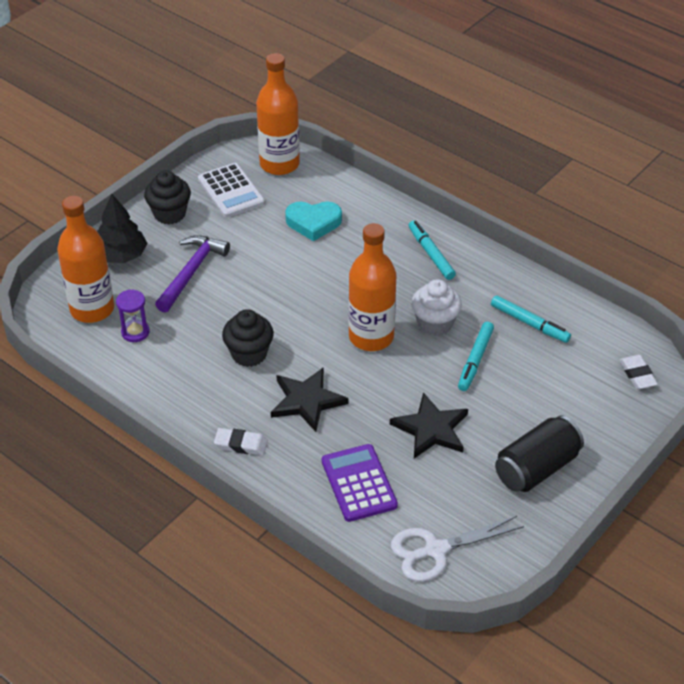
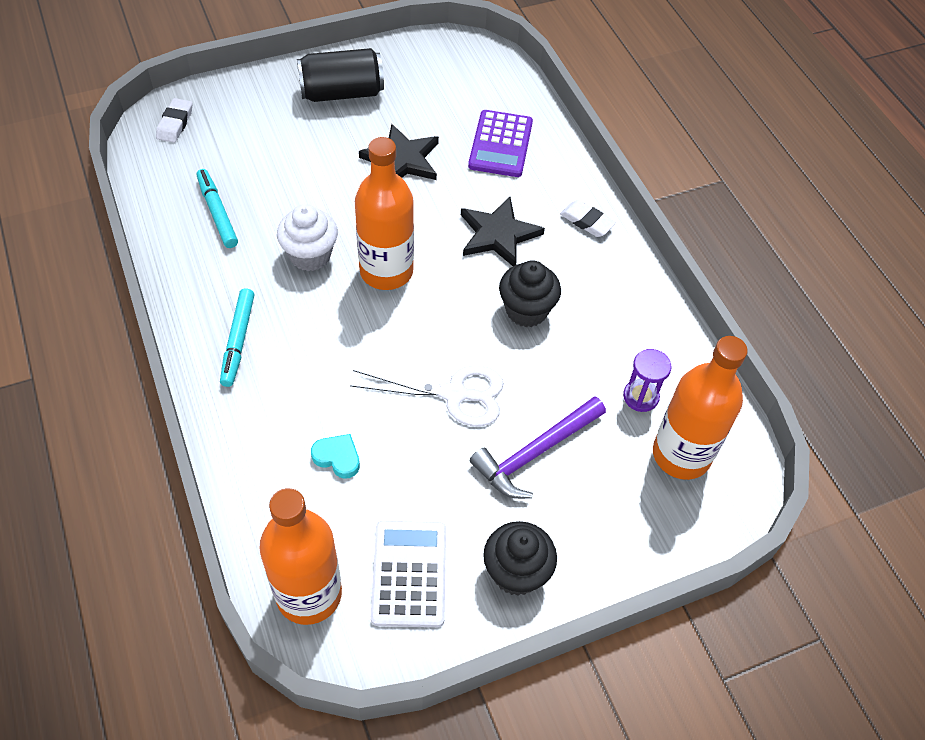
camera: 155 degrees left, 10 degrees up
(121, 256) = (613, 526): black tree -> none
(313, 223) = (337, 457): turquoise heart -> turquoise heart, size x0.63
(436, 550) = (474, 74): white scissors -> white scissors (454, 394)
(475, 360) = (305, 201): turquoise marker -> none

